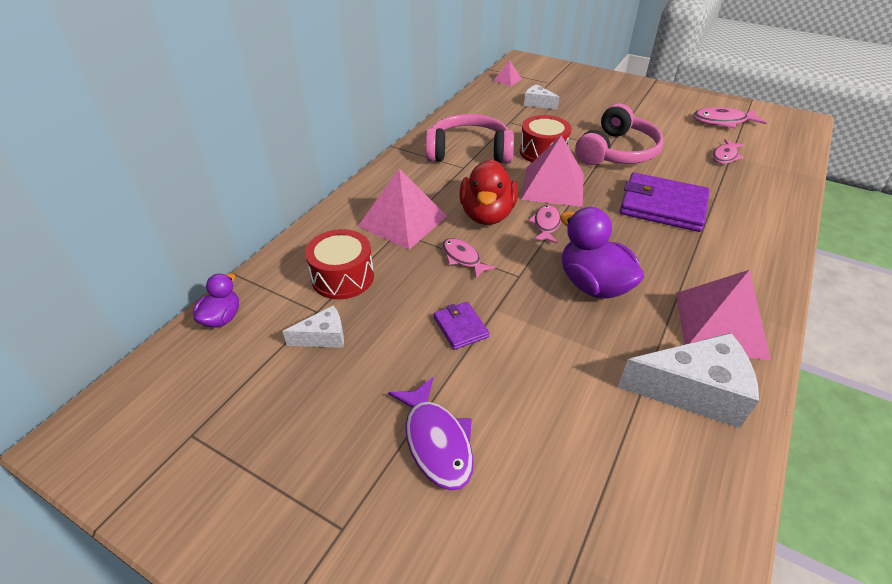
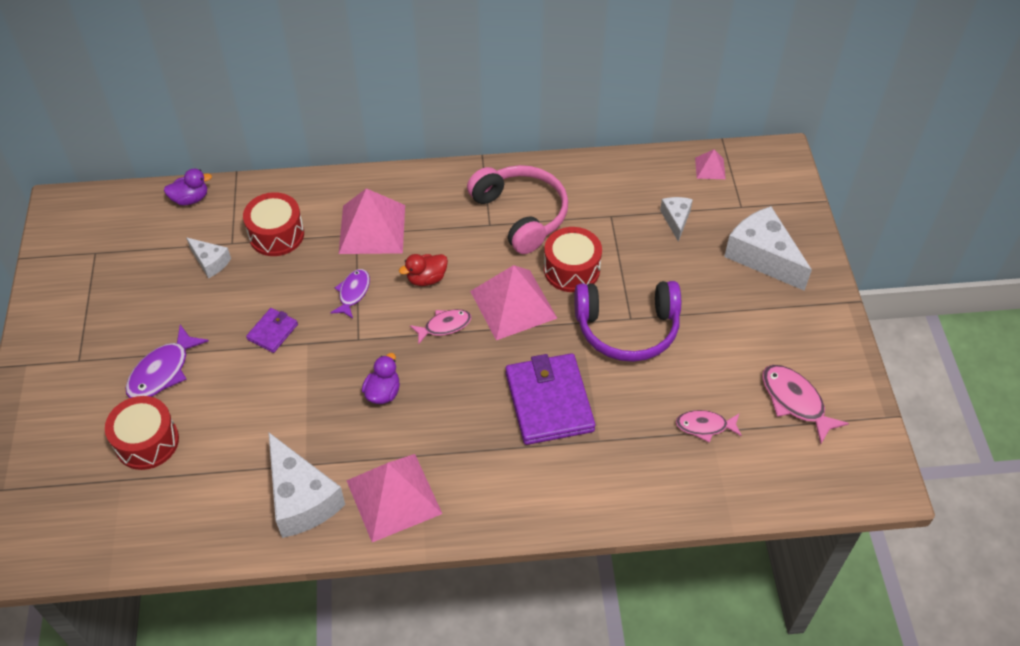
camera: 55 degrees right, 10 degrees up
(462, 258) = (353, 293): pink fish -> purple fish
(487, 214) = (426, 278): red duck -> red duck, size x0.56
(532, 503) = (147, 442): none -> red drum
(593, 285) = (383, 392): purple duck -> purple duck, size x0.56
(596, 90) = (762, 256): none -> white cheese
(617, 152) = (627, 328): pink headphones -> purple headphones

